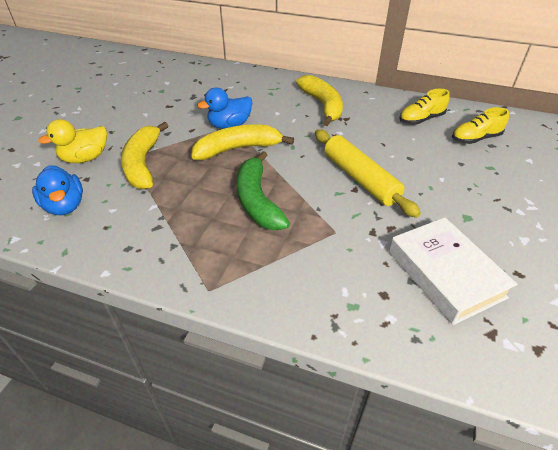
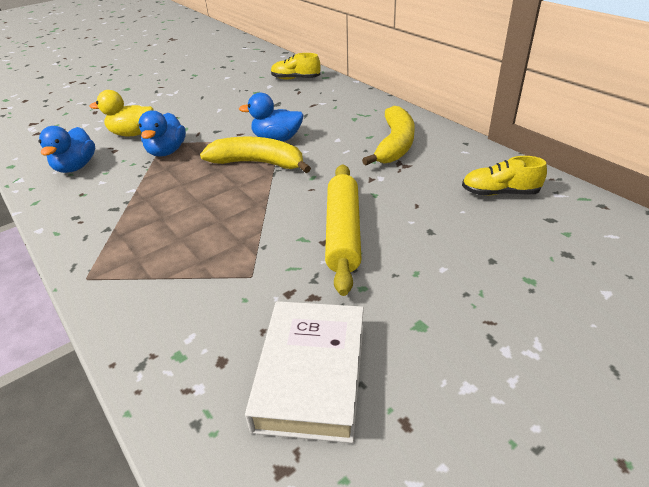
camera: 35 degrees right, 5 degrees down
(143, 163) = (167, 151): yellow banana -> blue duck
(257, 200) = (217, 217): green banana -> none
(475, 139) = (551, 238): yellow shoe -> yellow shoe (295, 79)

